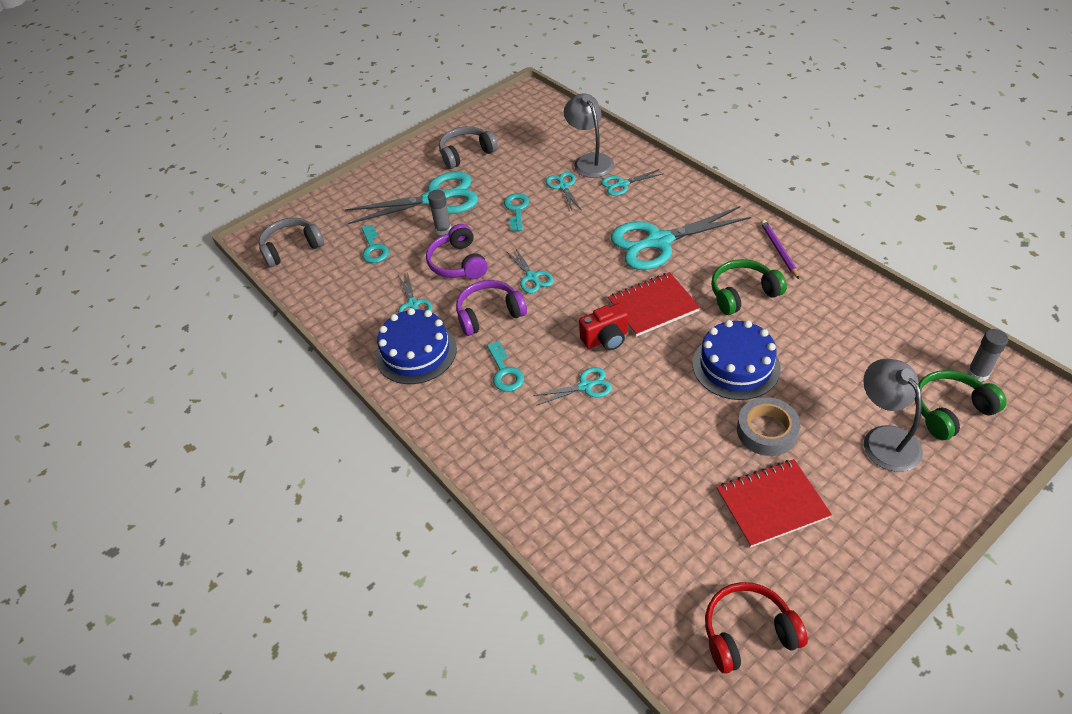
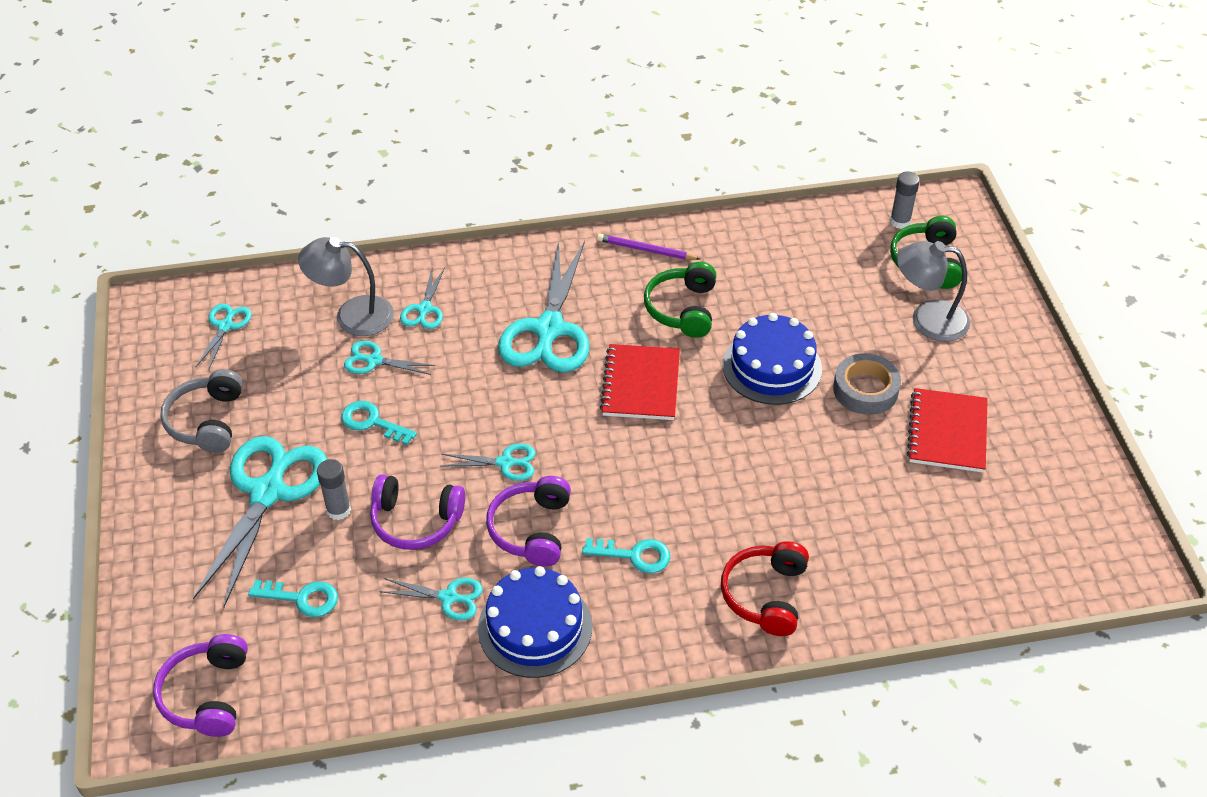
camera: 65 degrees left, 0 degrees up
(291, 248) = (207, 695): grey headphones -> purple headphones
(585, 386) = (709, 496): turquoise scissors -> turquoise scissors (225, 326)
(606, 339) = (656, 446): red camera -> none
(748, 633) = (1064, 521): red headphones -> red headphones (765, 595)

